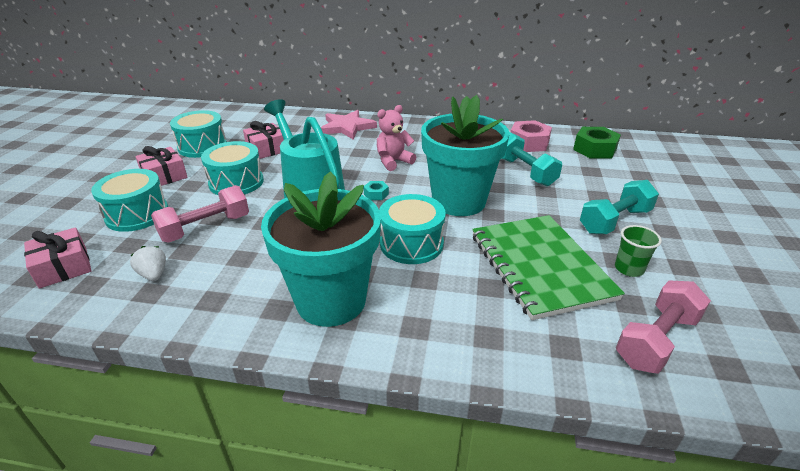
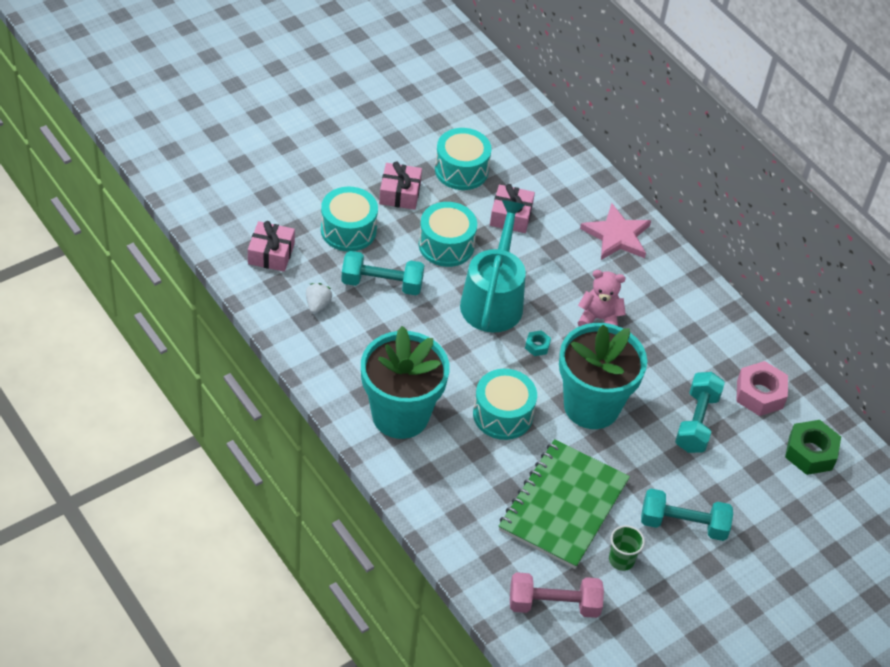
camera: 40 degrees right, 15 degrees up
(206, 228) = (382, 283): pink dumbbell -> turquoise dumbbell

